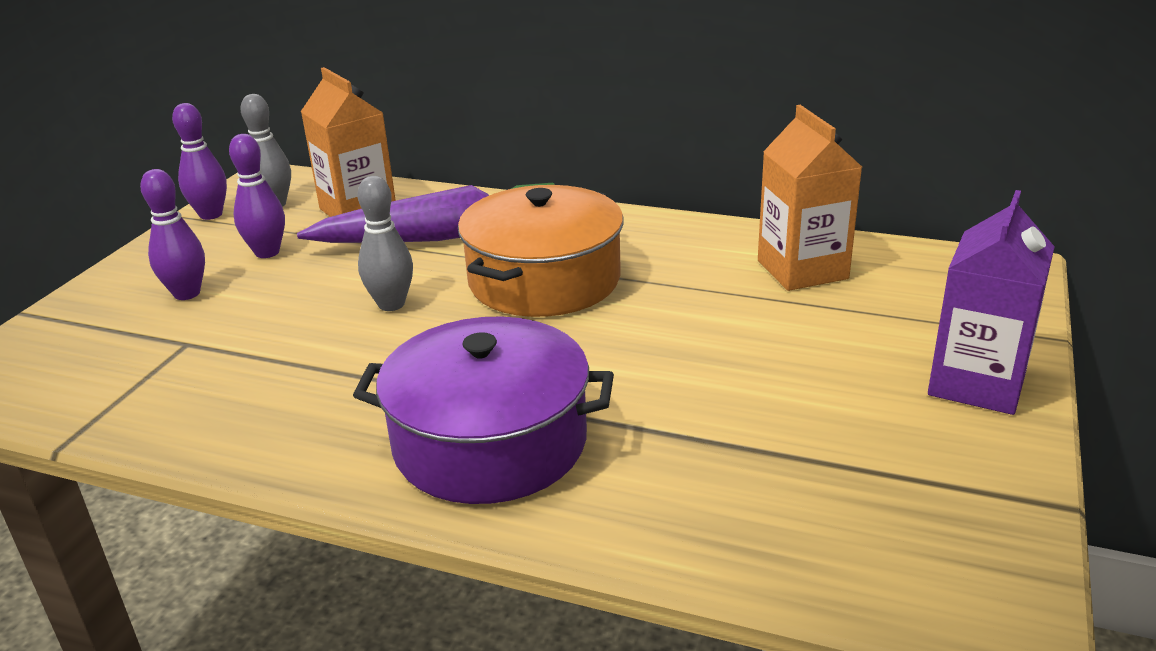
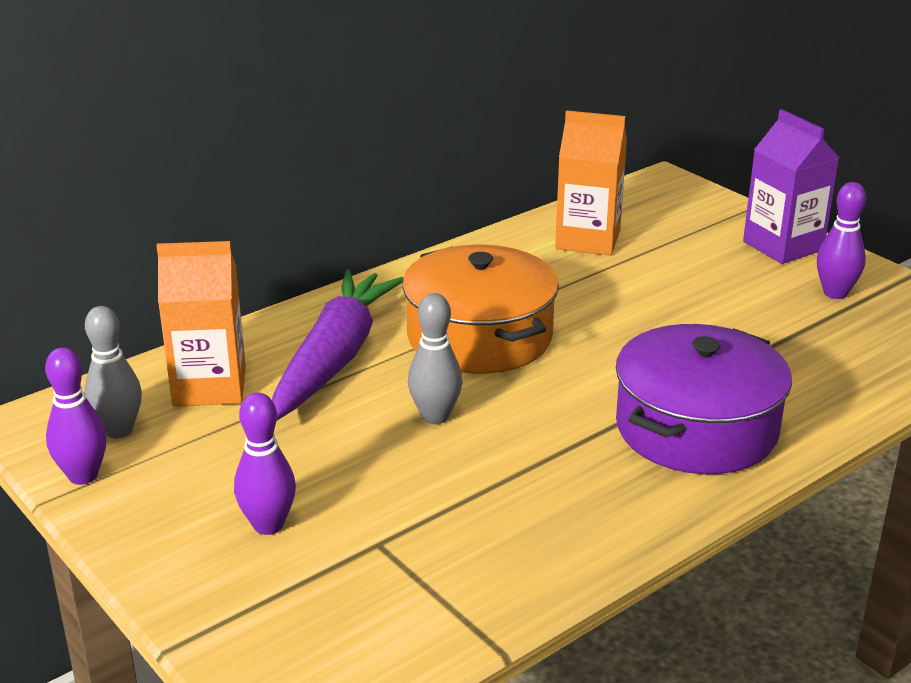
camera: 60 degrees left, 0 degrees up
(267, 252) = (236, 459): purple bowling pin -> purple bowling pin (835, 293)

